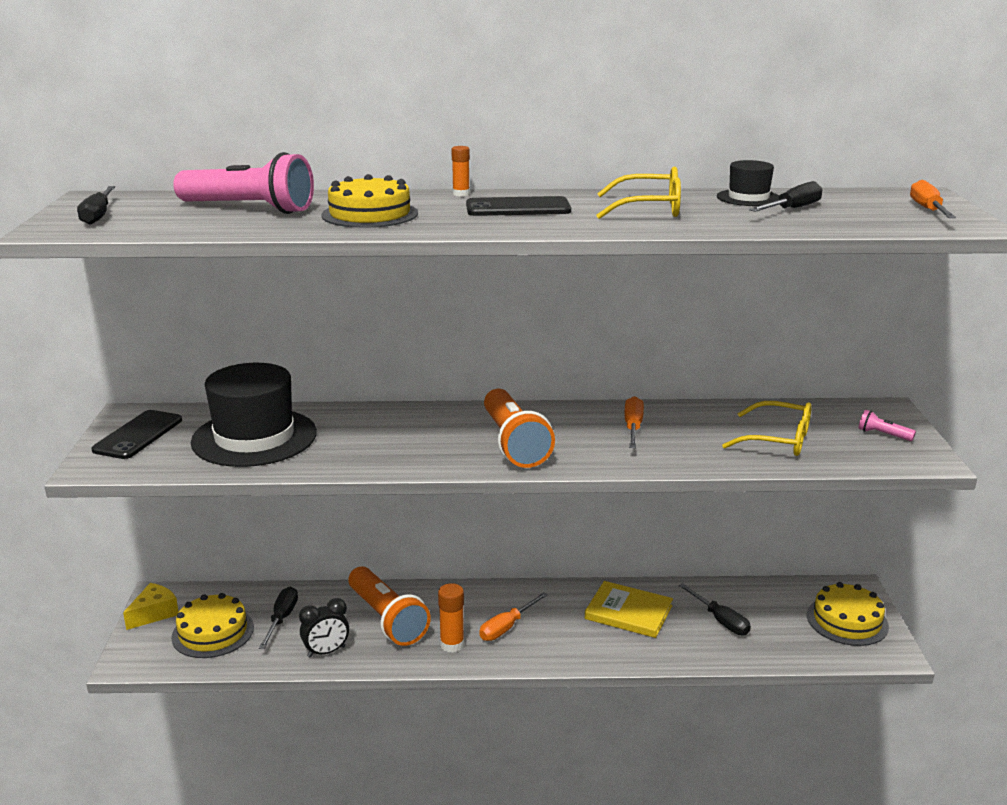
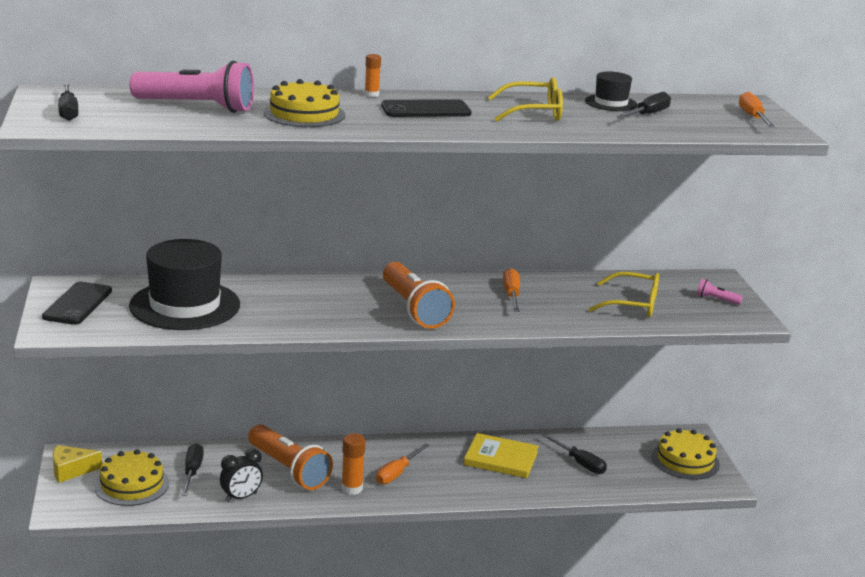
camera: 10 degrees left, 0 degrees up
(154, 613) = (71, 470): yellow cheese -> yellow cheese turned 135 degrees counterclockwise

